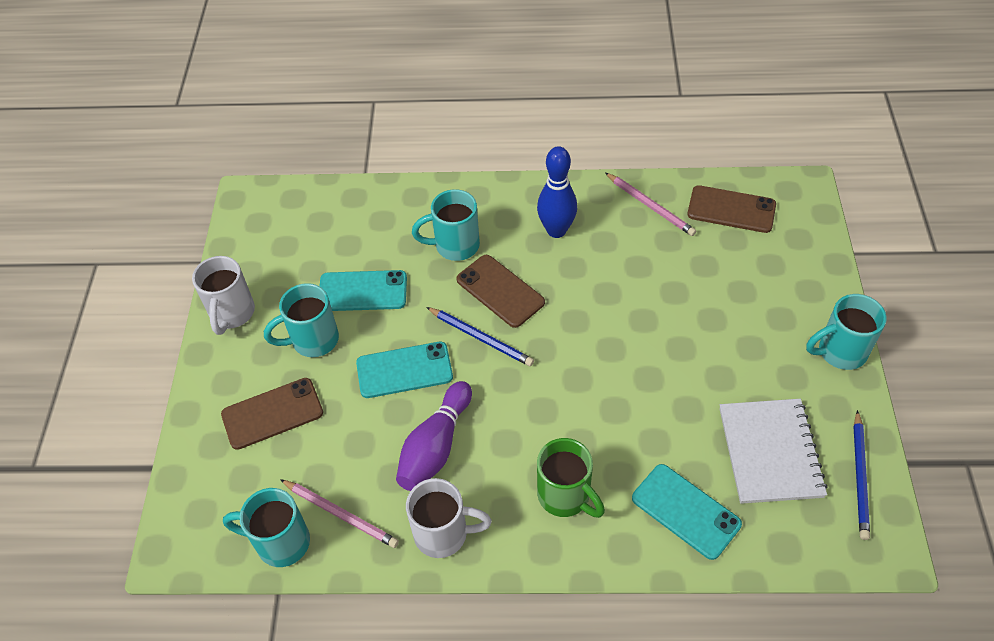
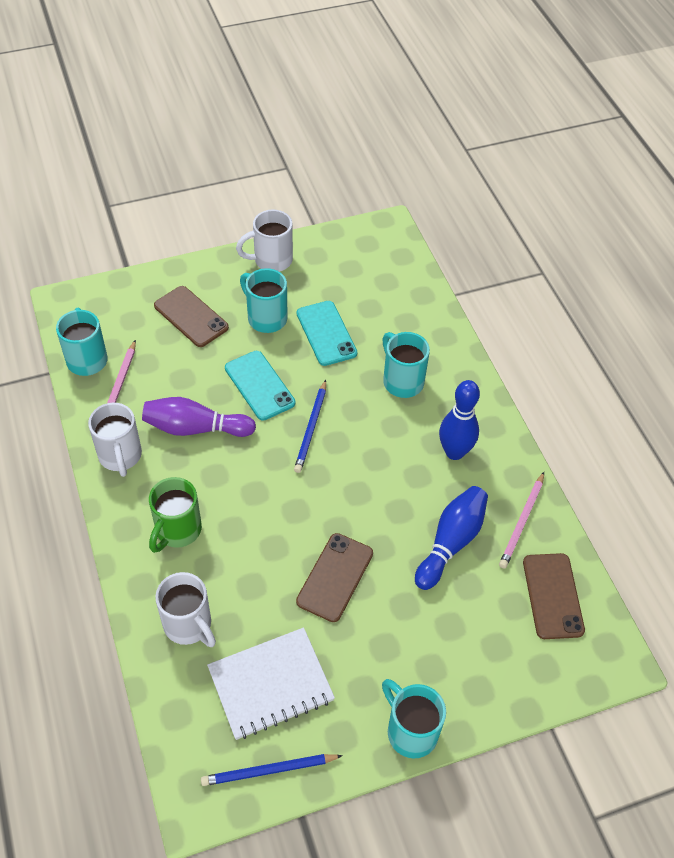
camera: 65 degrees right, 0 degrees up
(500, 291) = (366, 428): brown phone -> brown phone (335, 577)
(655, 264) = (451, 542): none -> blue bowling pin
(685, 511) = (189, 625): turquoise phone -> white mug

